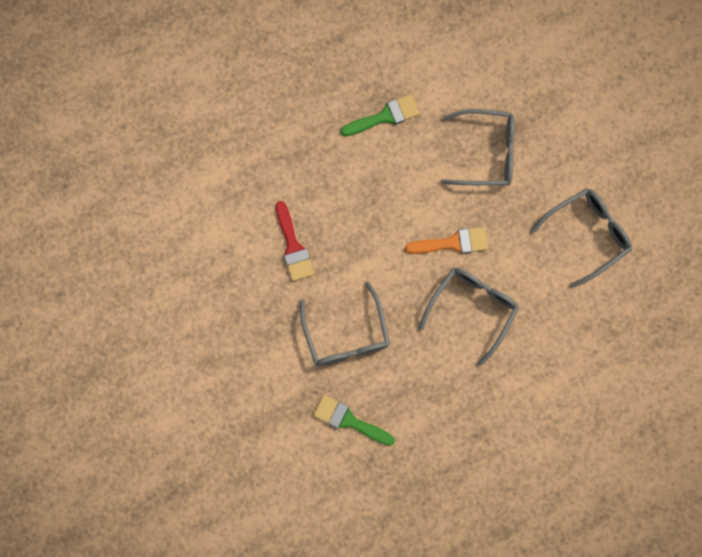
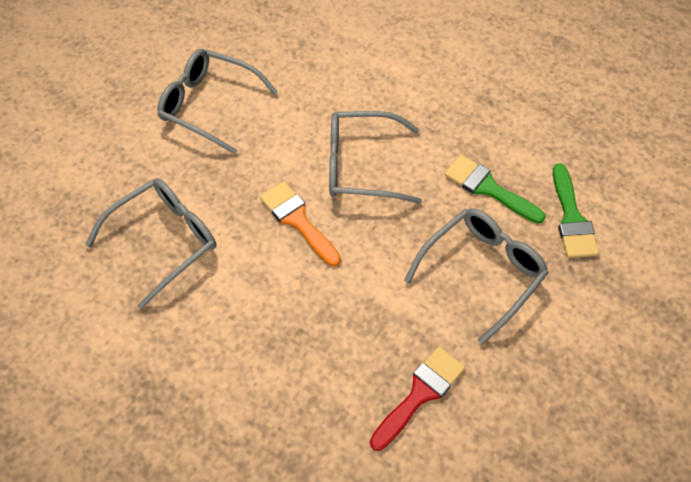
camera: 120 degrees left, 20 degrees down
(385, 116) = (173, 380): green brush -> green brush (488, 188)
(485, 152) = (164, 241): grey glasses -> grey glasses turned 75 degrees clockwise

